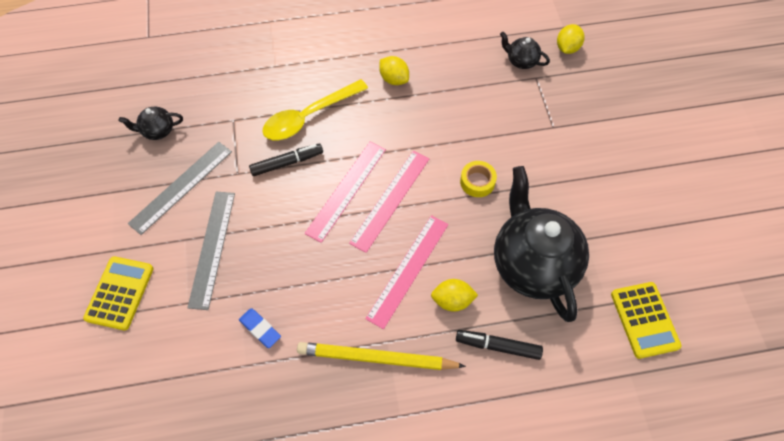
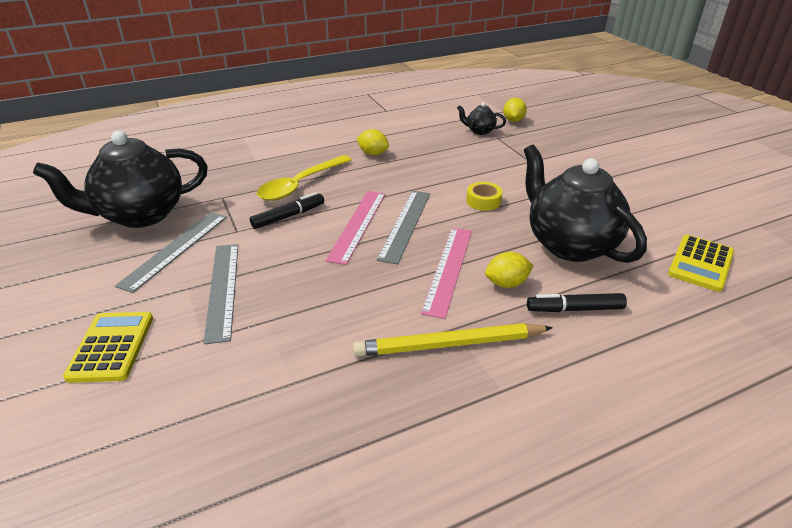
camera: 15 degrees left, 25 degrees down
(157, 131) = (141, 215): black teapot -> black teapot, size x2.33
(260, 329) = (300, 346): blue eraser -> none
(390, 200) = (405, 224): pink ruler -> grey ruler
(644, 320) = (700, 263): yellow calculator -> yellow calculator turned 60 degrees clockwise

